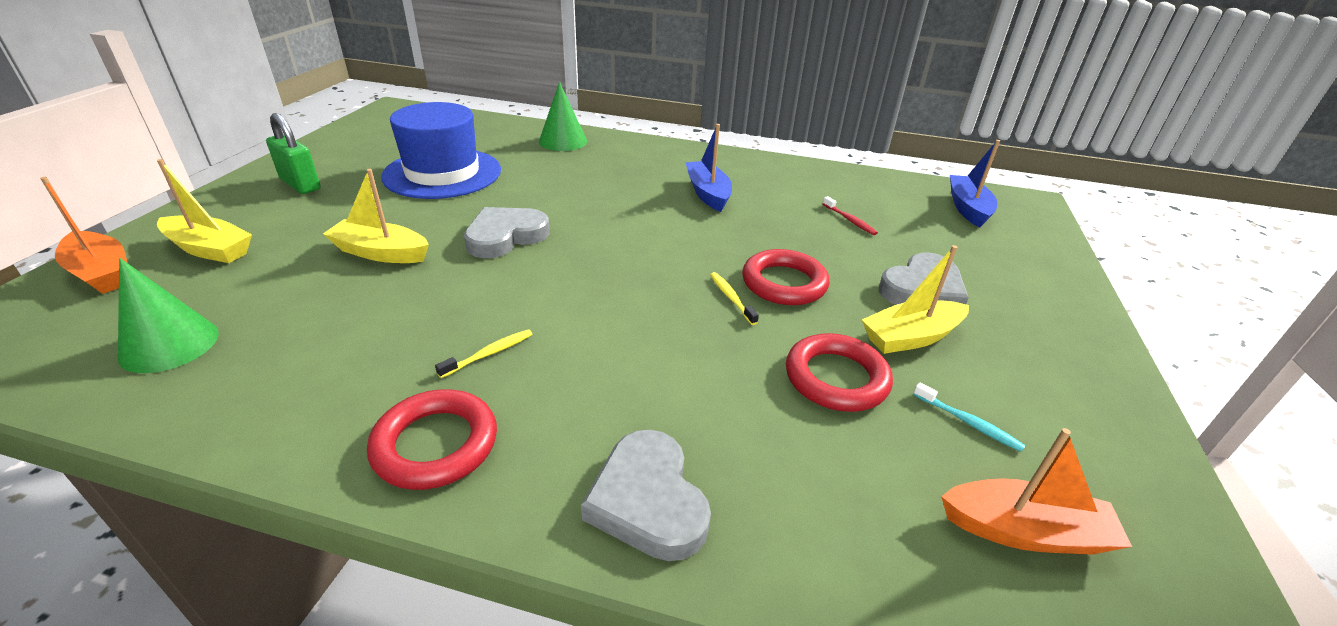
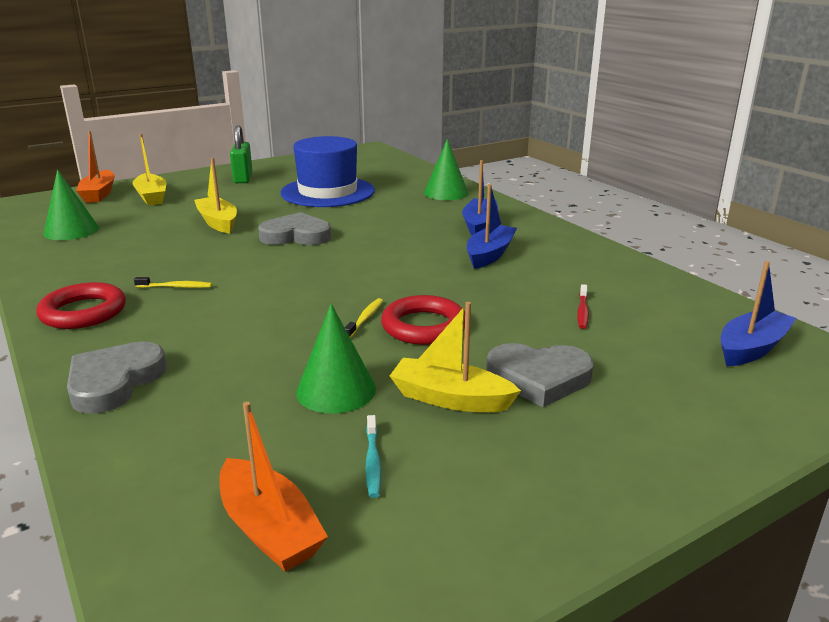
camera: 45 degrees right, 10 degrees down
(650, 167) = (479, 225): none -> blue boat
(836, 378) = (336, 390): red ring -> green cone

